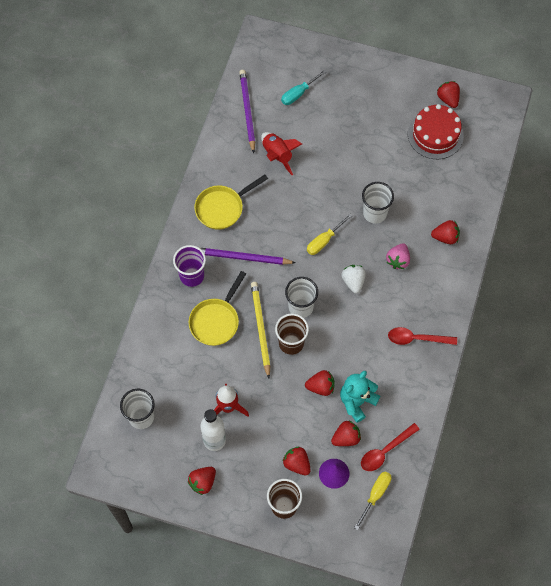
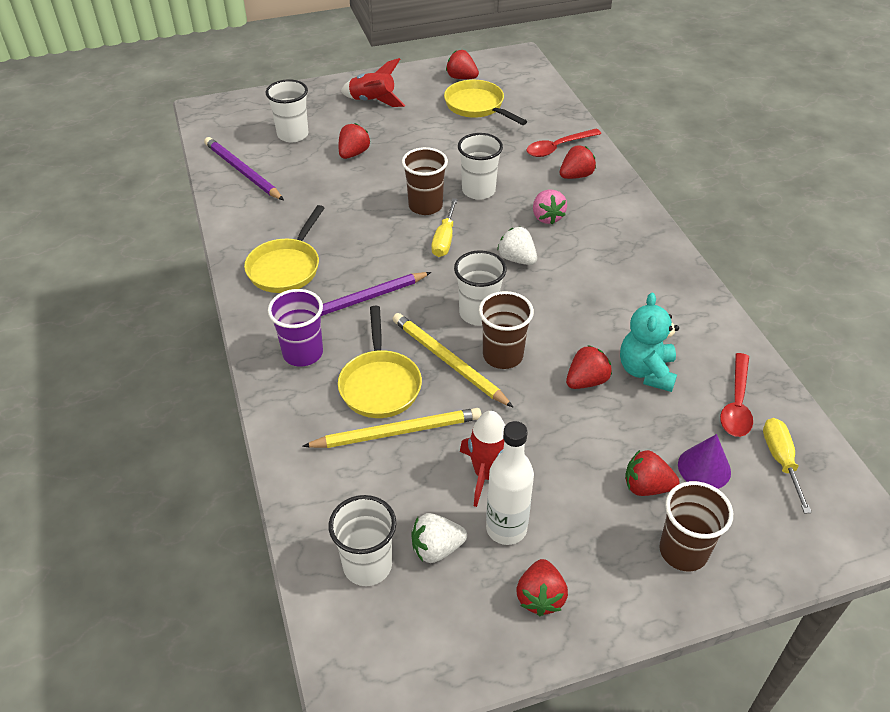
camera: 35 degrees left, 20 degrees down
(176, 429) = (436, 549): none -> white strawberry
(204, 355) = (397, 432): none -> yellow pencil
(277, 155) = (315, 192): red rocket -> red rocket (373, 101)
(298, 94) = (293, 135): turquoise screwdriver -> white cup
(333, 207) = (425, 206): none -> brown cup
(346, 438) = (675, 418): red strawberry -> red strawberry (353, 154)
(417, 338) = (645, 274): red spoon -> red spoon (558, 147)
(435, 134) = (477, 106): red cake -> yellow pan

